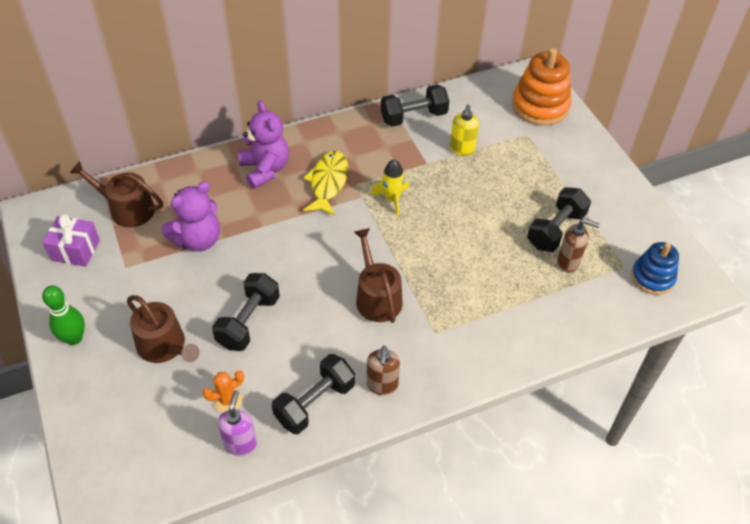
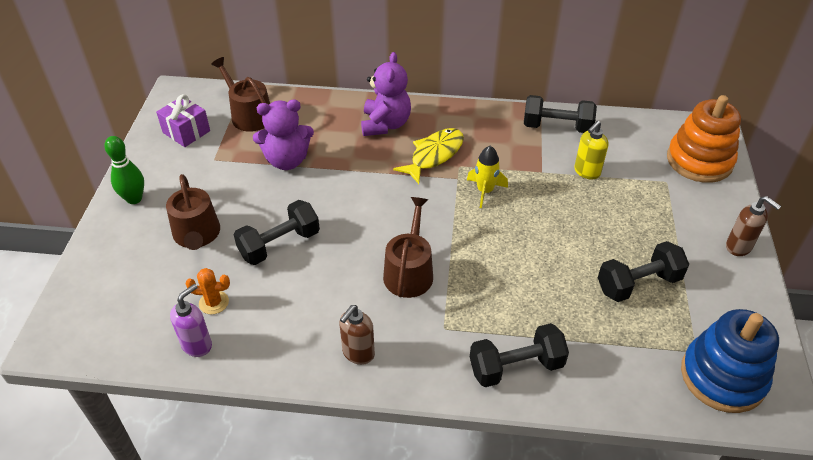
camera: 30 degrees right, 5 degrees down
(315, 403) = (285, 340): black dumbbell -> black dumbbell (516, 367)
(568, 262) = (632, 321): brown soap dispenser -> brown soap dispenser (739, 247)
(652, 277) = (722, 376): blue stacking toy -> blue stacking toy, size x1.57

